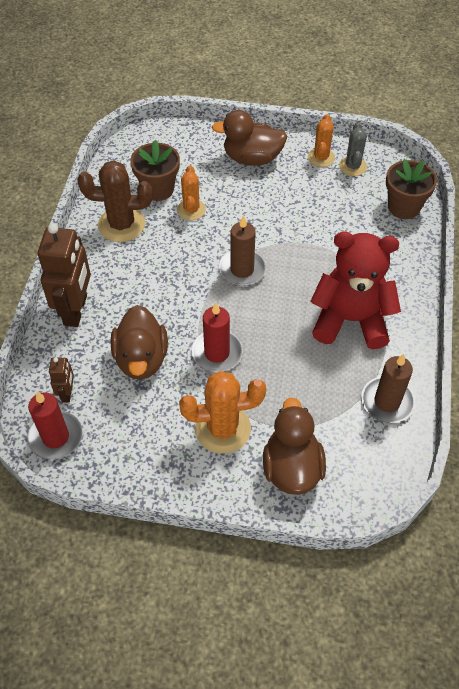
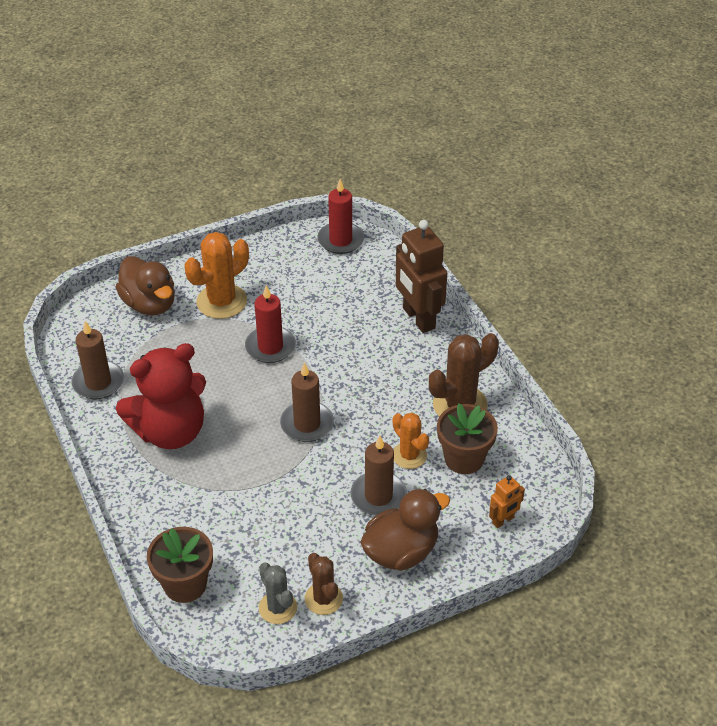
camera: 145 degrees right, 10 degrees down
(67, 393) = (361, 266): brown robot -> none
(141, 359) = (328, 313): brown duck -> none
(173, 143) = (503, 520): none -> orange robot
(236, 195) = (378, 496): none -> brown candle
(321, 157) = (323, 599): orange cactus -> brown cactus

